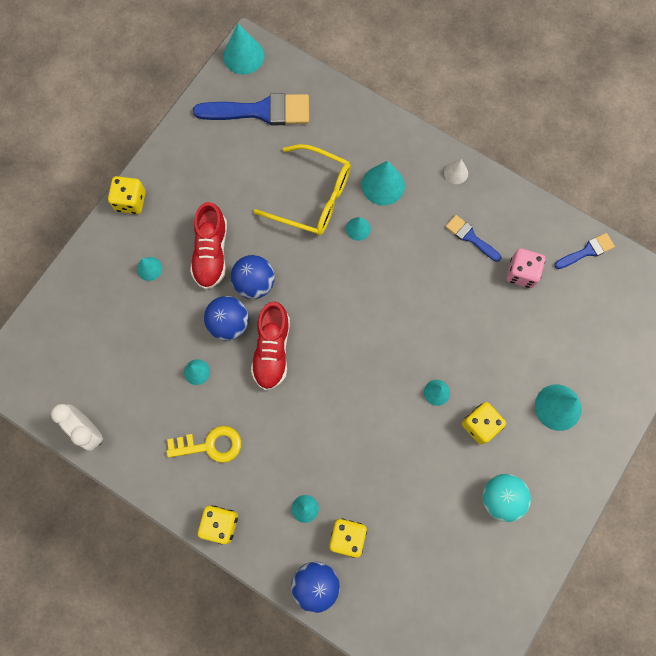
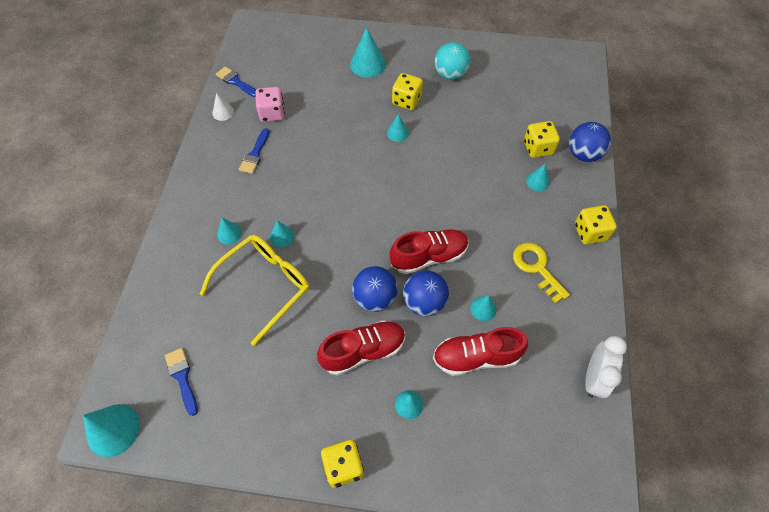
camera: 115 degrees left, 15 degrees down
(158, 341) = (476, 357): none -> red shoe
(261, 111) = (182, 377): blue brush -> blue brush, size x0.53
(313, 197) = (265, 285): yellow glasses -> yellow glasses turned 45 degrees clockwise
(383, 185) = (229, 233): turquoise cone -> turquoise cone, size x0.57
(456, 172) = (196, 184): white cone -> white cone (223, 112)

